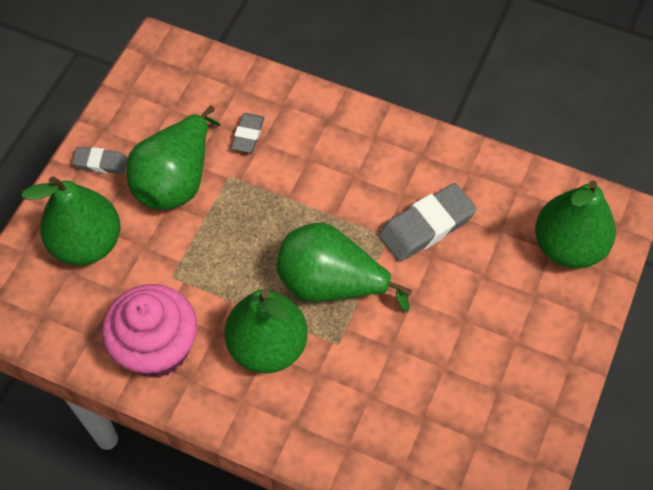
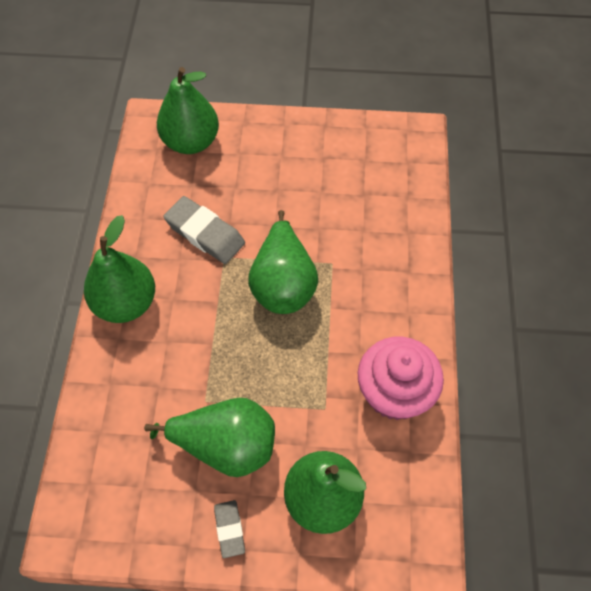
camera: 110 degrees left, 0 degrees up
(248, 135) = (154, 401): grey eraser -> none
(267, 346) = (356, 310): green pear -> green pear (126, 303)

